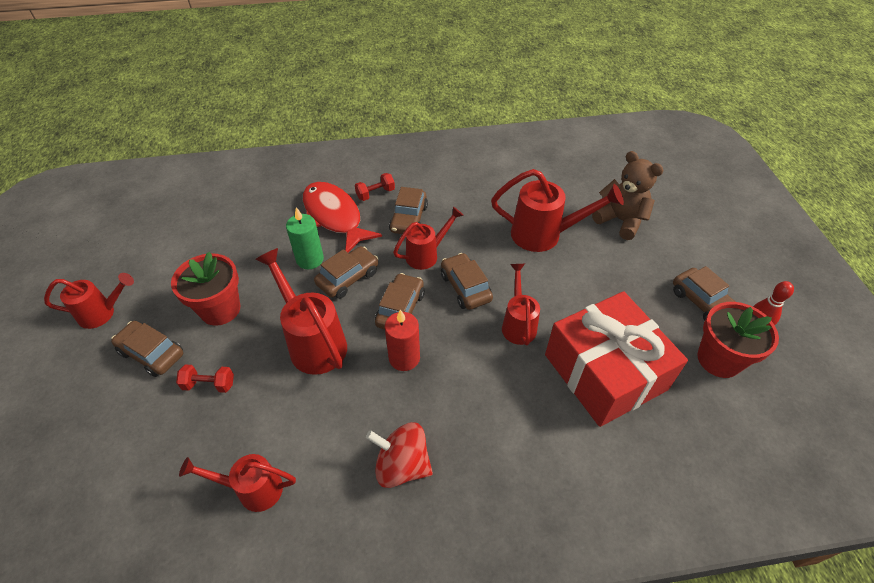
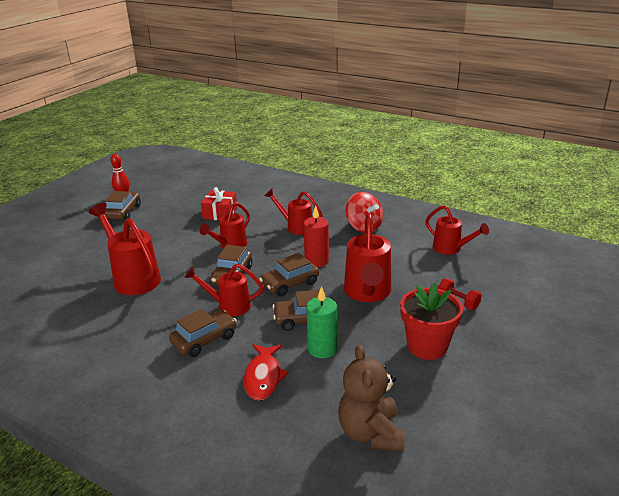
camera: 140 degrees left, 20 degrees down
(103, 313) = (543, 395): red watering can -> red watering can (295, 227)
(152, 353) = (498, 340): brown car -> none
(334, 217) = (263, 377): red fish -> red fish, size x0.64
(375, 194) = (200, 380): red dumbbell -> none
(605, 372) = (220, 213): red gift -> red gift, size x0.48
(620, 220) = (73, 261): brown teddy bear -> brown teddy bear (371, 433)
(719, 359) = (162, 196): red flower pot -> none

